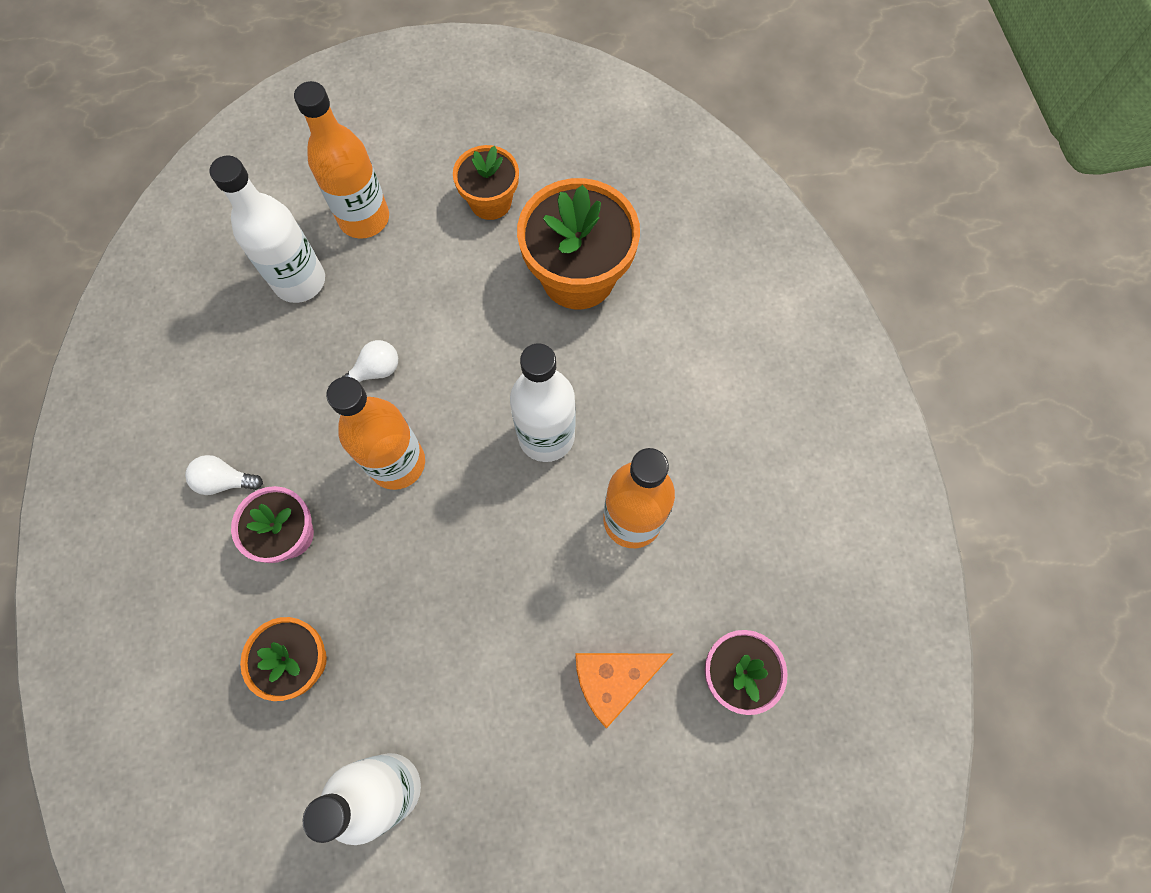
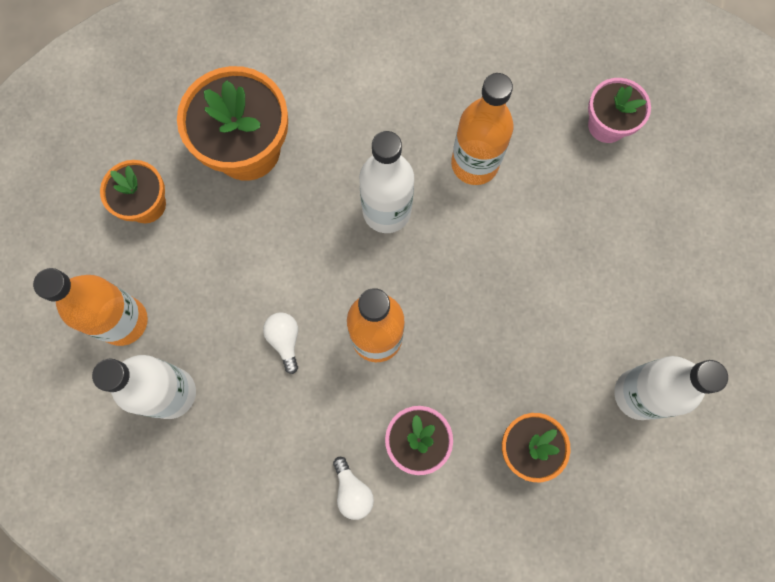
camera: 75 degrees left, 5 degrees up
(225, 481) = (352, 491): white light bulb -> white light bulb turned 45 degrees counterclockwise
(613, 680) = (593, 210): orange cheese -> none

